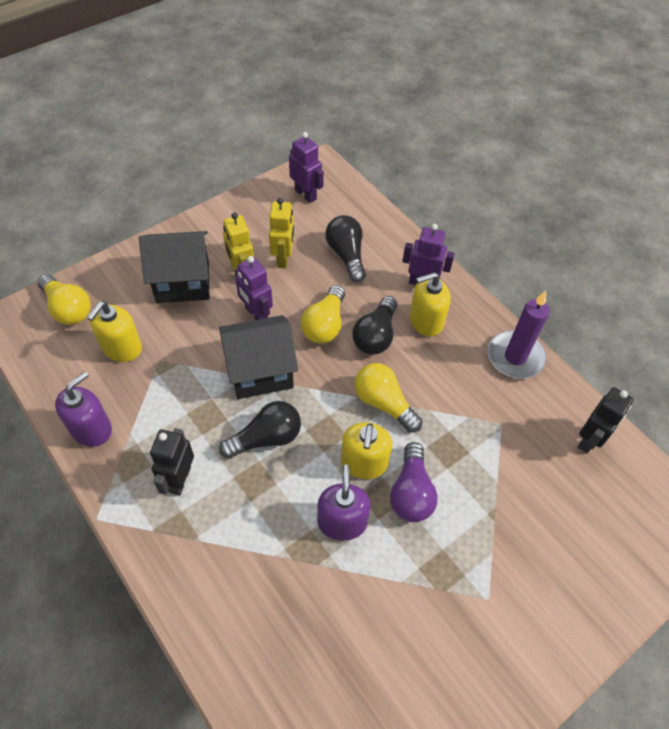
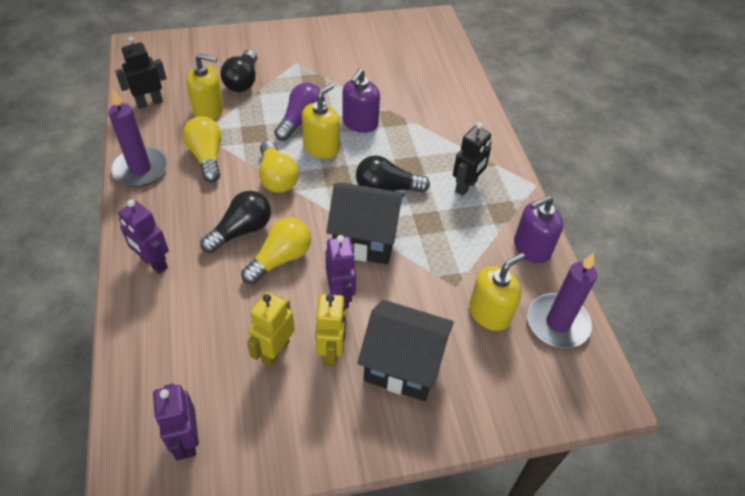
camera: 155 degrees left, 5 degrees down
(57, 362) = (557, 323): none -> purple candle
(68, 309) = (541, 383): yellow light bulb -> yellow light bulb (207, 157)
(346, 255) = (204, 326): black light bulb -> black light bulb (243, 81)
(426, 321) = (185, 226): yellow soap dispenser -> yellow soap dispenser (209, 110)

